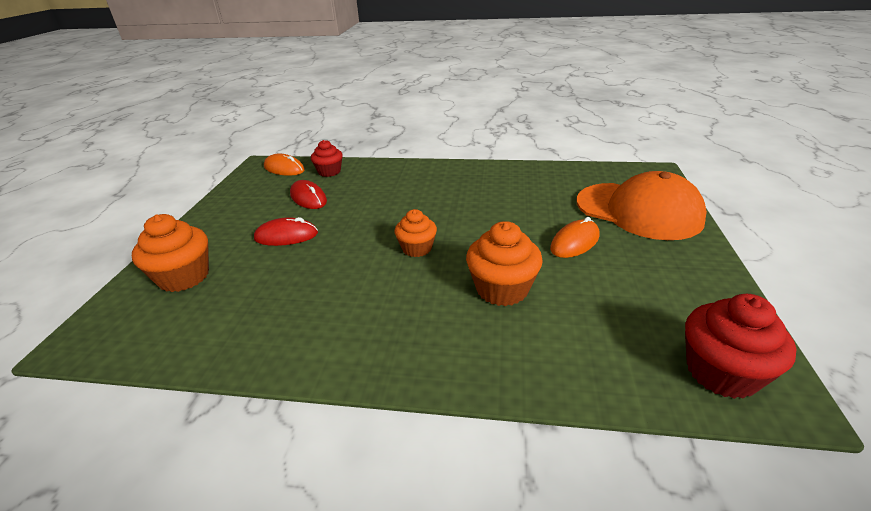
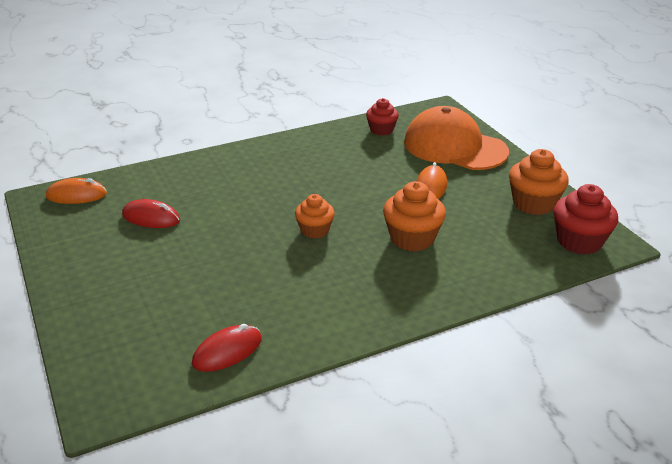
camera: 35 degrees left, 0 degrees up
(184, 277) = (125, 327): orange cupcake -> orange cupcake (533, 203)
(286, 236) = (179, 259): red mouse -> red mouse (227, 351)
(329, 172) = (137, 185): red cupcake -> red cupcake (381, 130)
(638, 211) = (454, 147): orange cap -> orange cap turned 150 degrees counterclockwise

